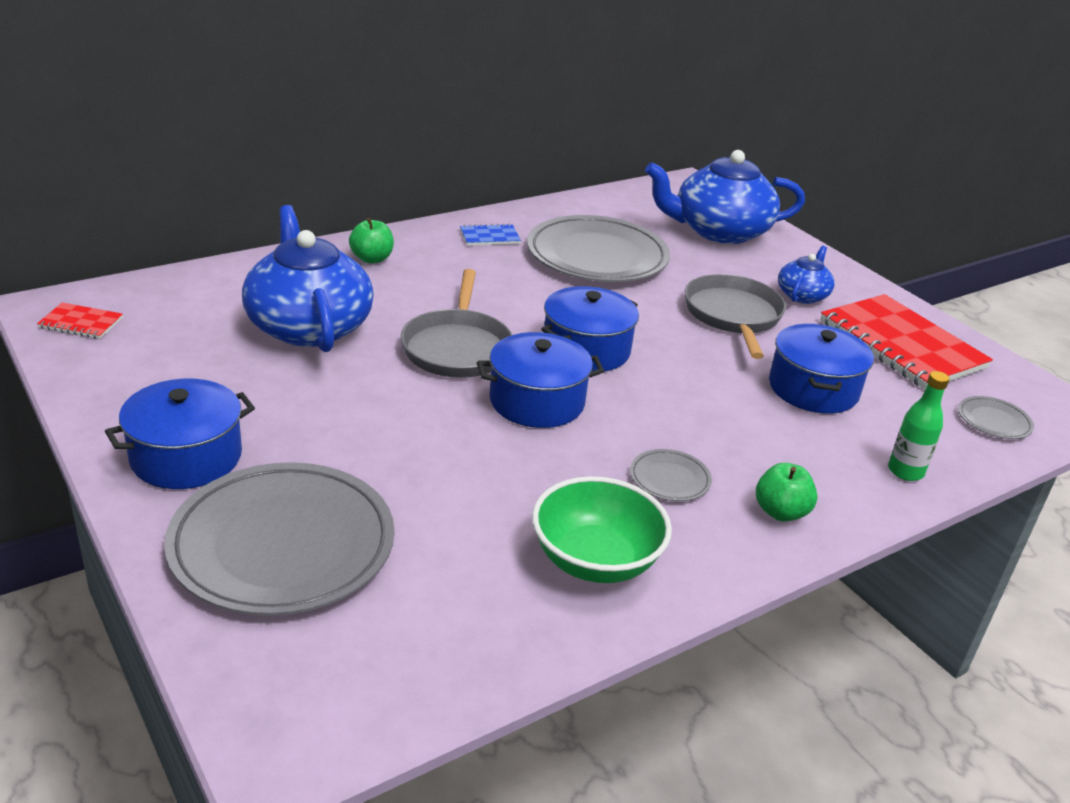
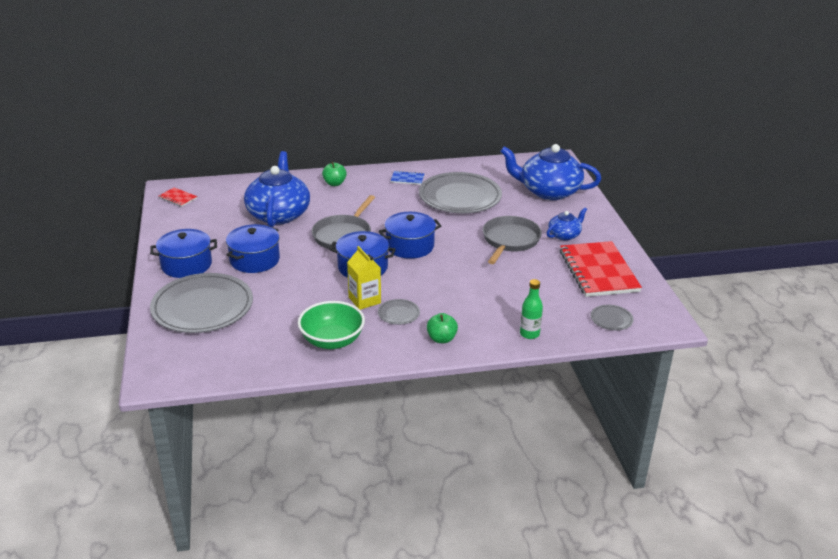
camera: 25 degrees right, 0 degrees up
(589, 464) = (364, 300): none -> yellow carton
(813, 389) = (519, 285): blue pot -> blue pot (254, 260)

